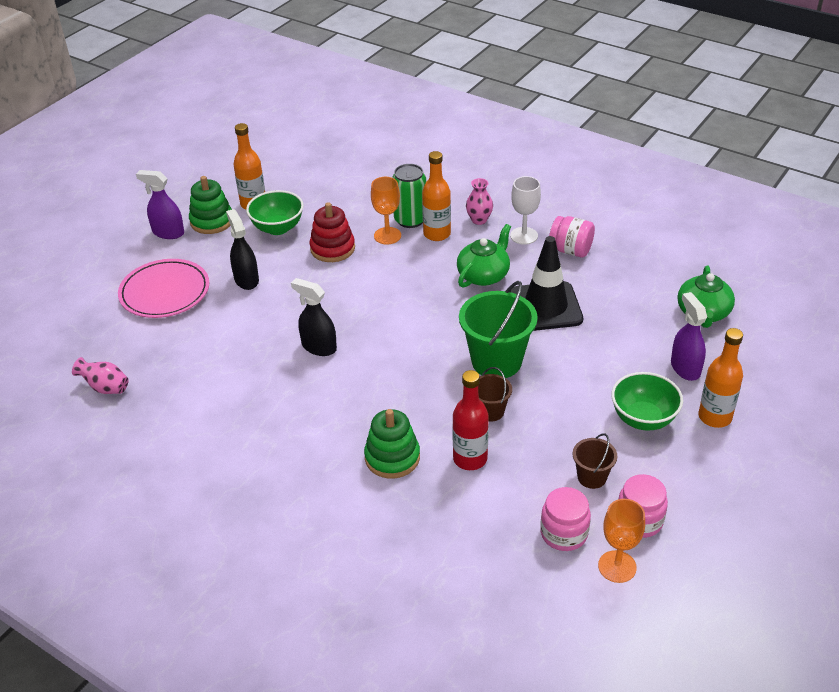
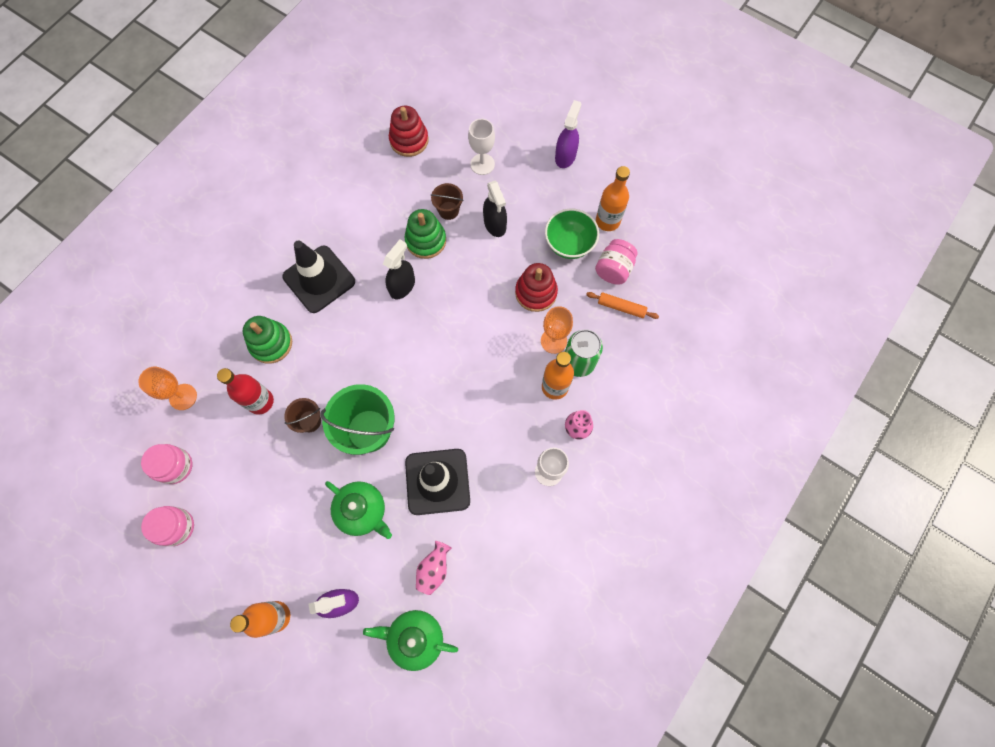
camera: 90 degrees right, 30 degrees up
(105, 387) = (372, 139): pink vase -> pink vase (434, 569)
(115, 354) = (409, 140): none -> red stacking toy
(165, 292) = (482, 164): pink plate -> white goblet
(212, 221) = (581, 189): green stacking toy -> green stacking toy (426, 240)
(246, 280) = (495, 224): black spray bottle -> black spray bottle turned 90 degrees clockwise
(305, 420) = (319, 279): none -> black traffic cone
(351, 195) = (621, 307): none -> orange rolling pin
(484, 275) = (488, 428): green teapot -> green teapot (362, 511)
(570, 250) = (522, 517): pink jar -> pink jar (613, 269)
(592, 477) = (226, 496): brown bucket -> brown bucket (448, 210)
(617, 566) = (138, 502): orange goblet -> orange goblet (183, 397)
(643, 419) = (283, 550): green bowl -> none

